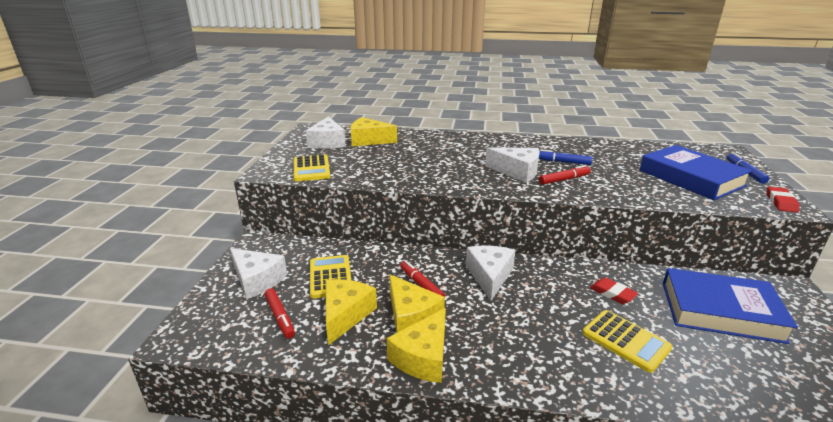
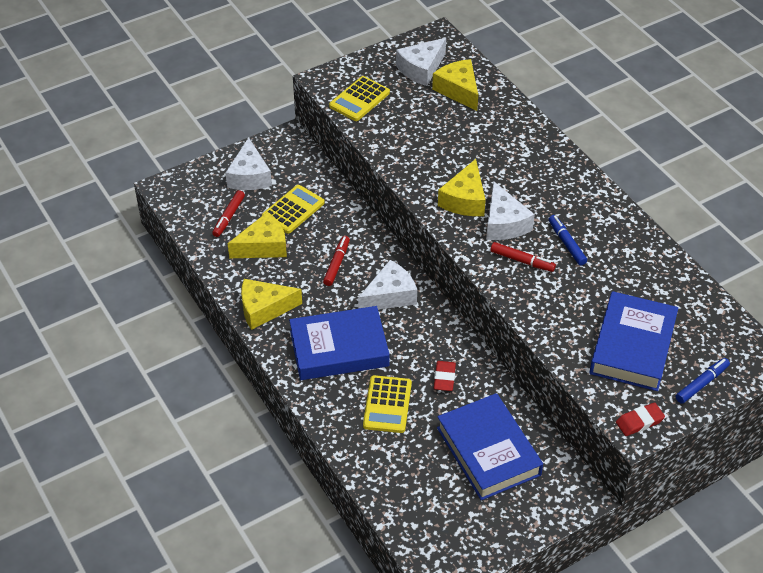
camera: 50 degrees right, 20 degrees up
(411, 316) = (296, 280): yellow cheese -> yellow cheese (465, 200)
(526, 334) = (339, 348): none -> blue book

